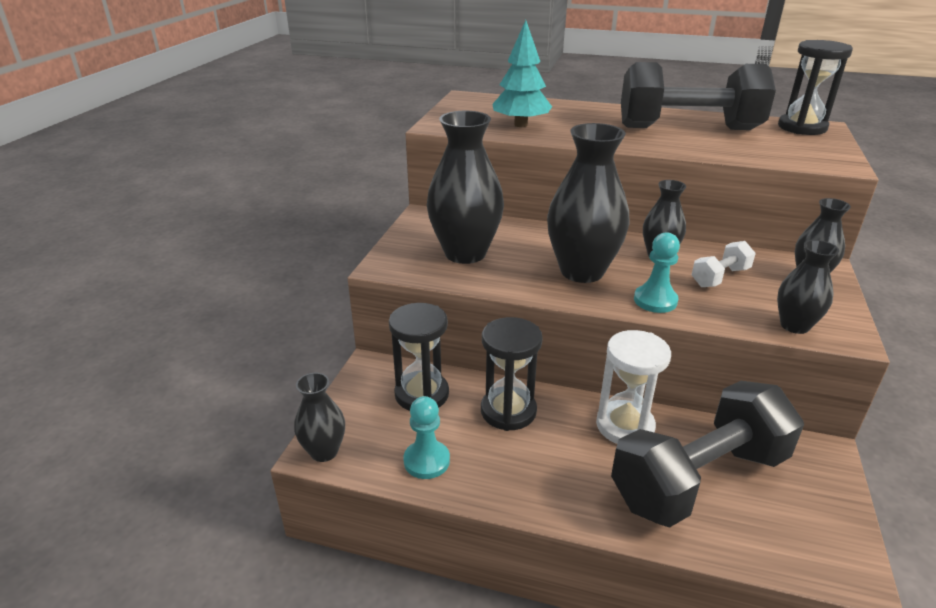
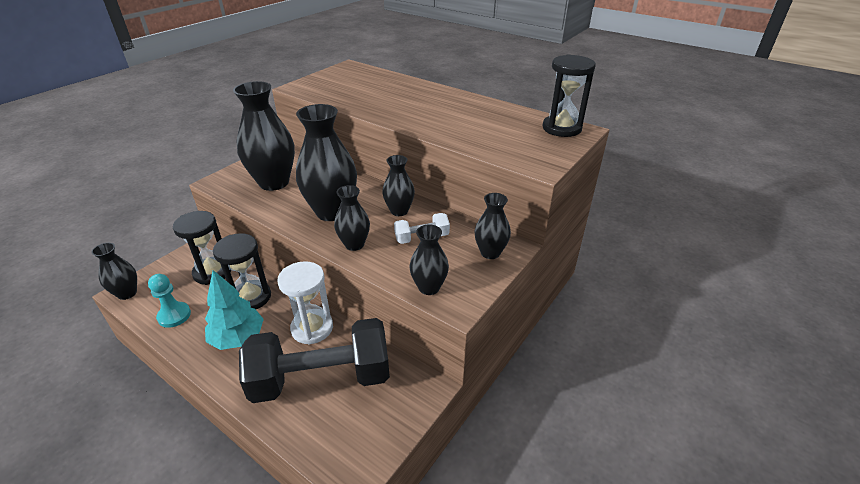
camera: 20 degrees right, 5 degrees up
(520, 125) = (352, 94): turquoise tree -> turquoise tree (238, 338)
(655, 300) = (354, 244): turquoise pawn -> black vase
(688, 129) = (468, 115): black dumbbell -> none

